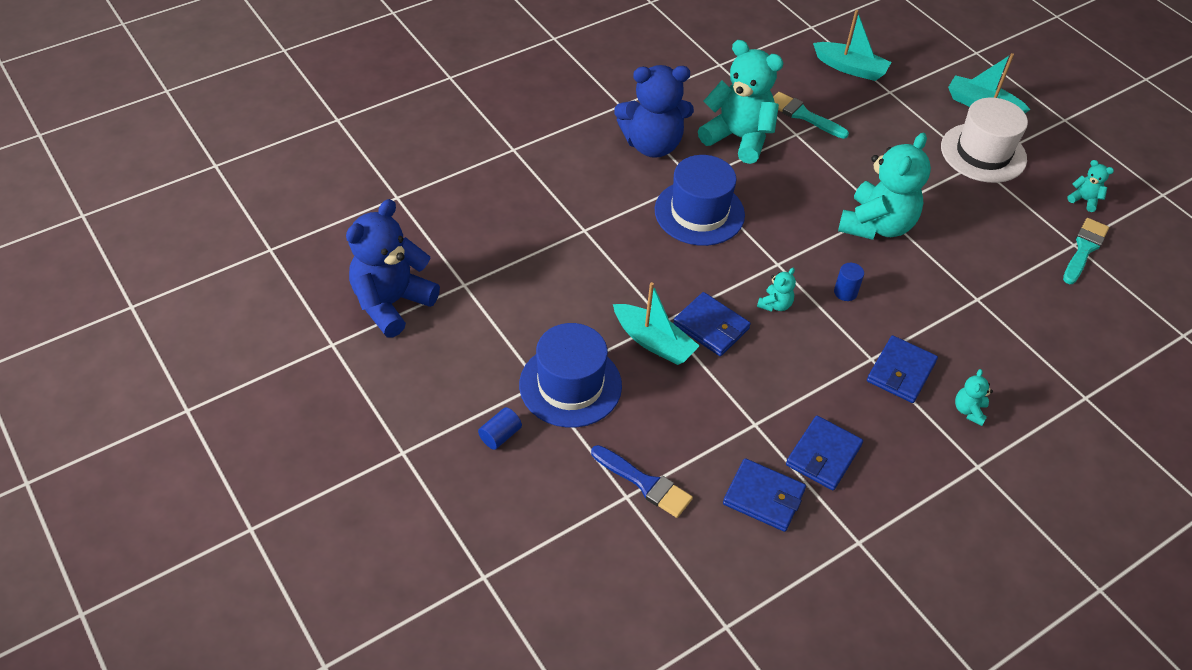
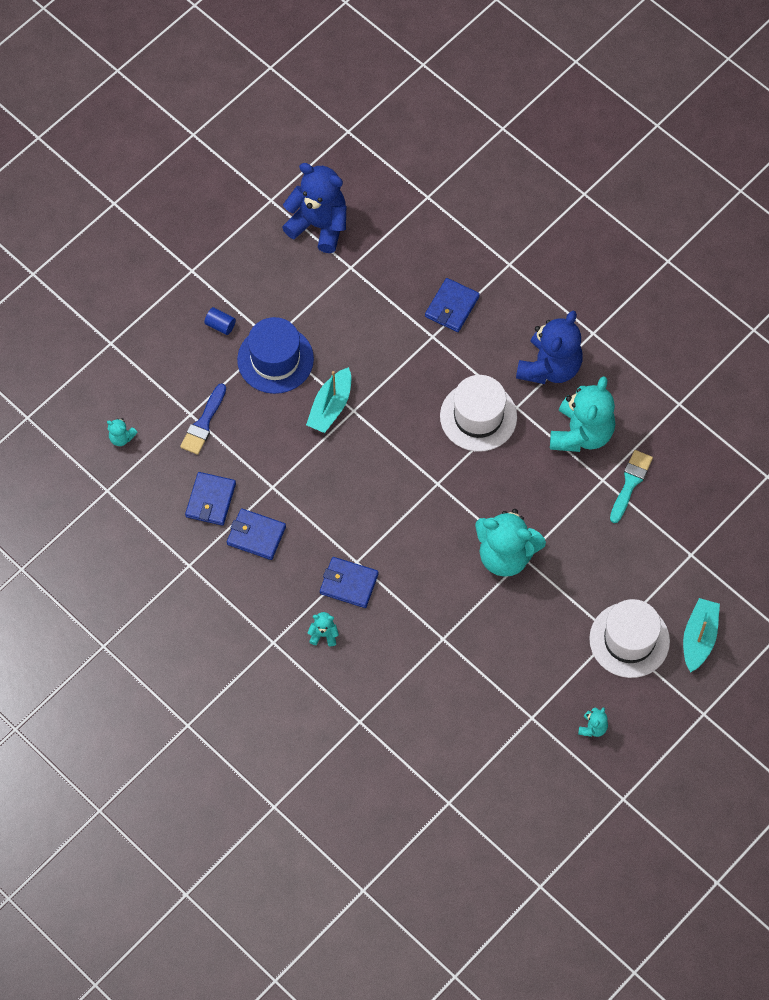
camera: 80 degrees right, 15 degrees up
(652, 145) = (549, 367): blue teddy bear -> blue teddy bear turned 135 degrees counterclockwise
(699, 212) = (478, 416): blue hat -> white hat
(711, 327) = (356, 444): blue wallet -> blue wallet (452, 307)
(775, 305) = (392, 486): turquoise teddy bear -> turquoise teddy bear (121, 438)
(845, 292) = (421, 537): blue cylinder -> none
(850, 68) = (714, 517): turquoise boat -> none
(1084, 249) = (528, 725): turquoise brush -> none

